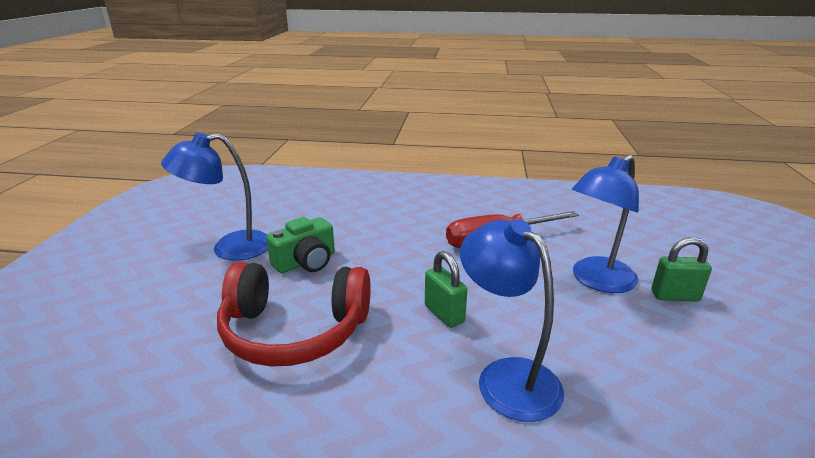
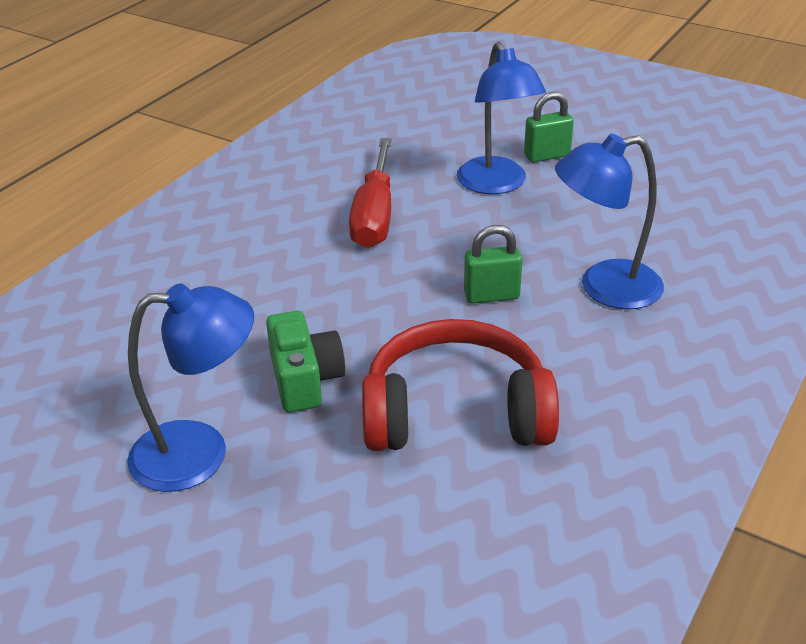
camera: 65 degrees left, 10 degrees up
(230, 248) = (200, 453): blue lamp -> blue lamp turned 105 degrees counterclockwise
(294, 330) = (456, 413): red headphones -> red headphones turned 120 degrees counterclockwise
(675, 296) = (547, 156): green padlock -> green padlock turned 45 degrees clockwise

